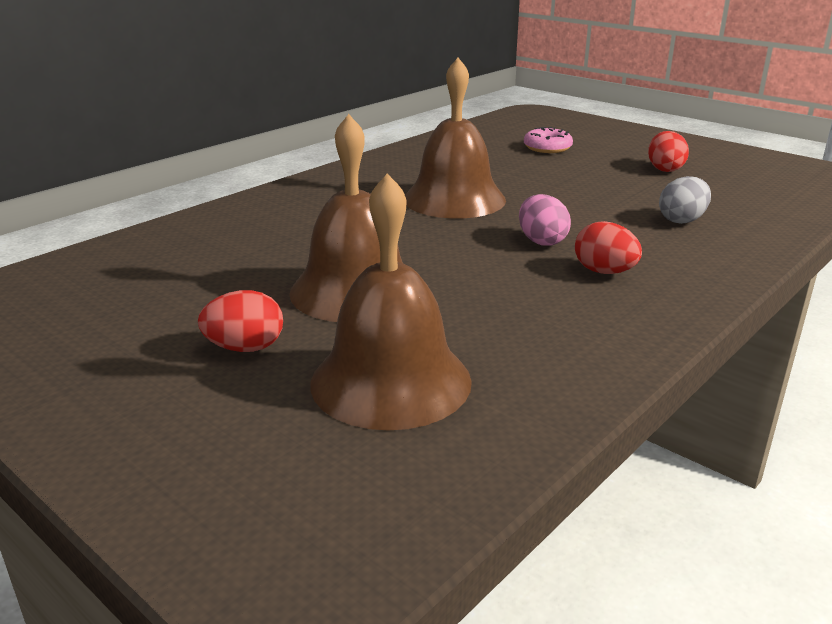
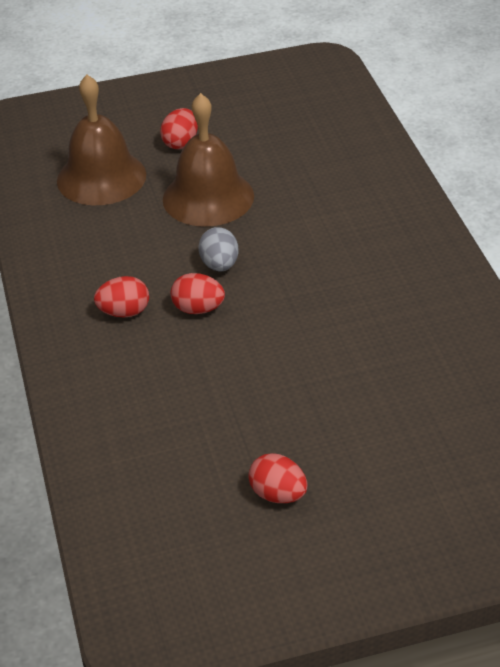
camera: 125 degrees right, 15 degrees up
(454, 199) = (324, 303): brown bell -> none
(541, 241) = (198, 309): pink egg -> red egg
(547, 148) = (421, 443): pink donut -> none
(682, 220) = (158, 413): grey egg -> grey egg (219, 265)

